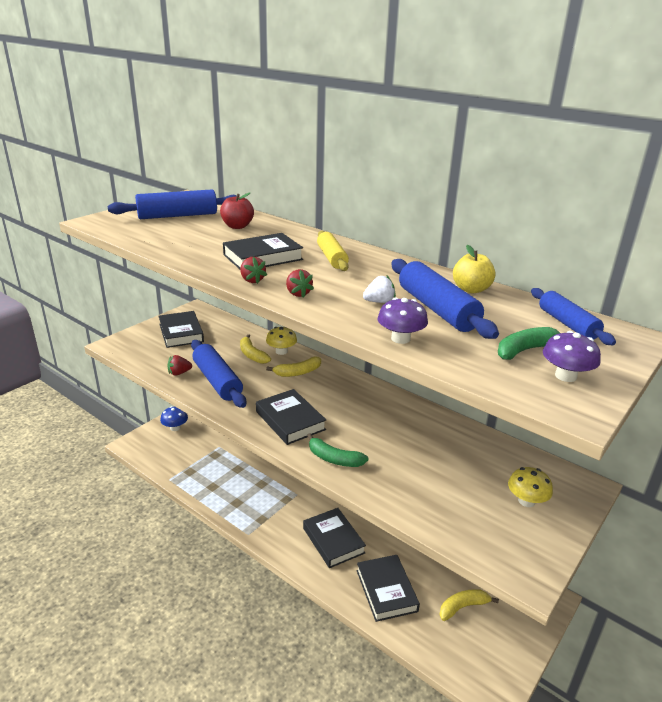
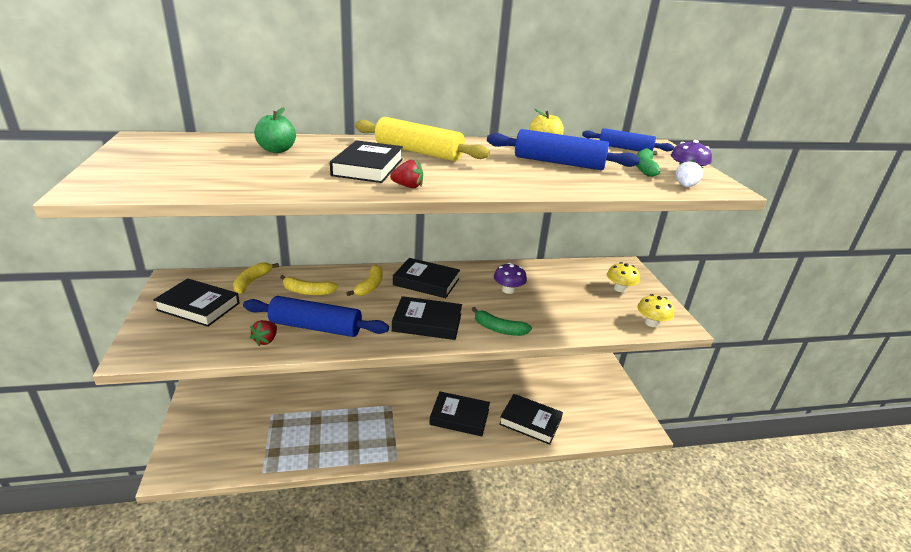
camera: 50 degrees left, 0 degrees up
(175, 427) = (199, 427): blue mushroom -> none
(177, 216) = (185, 157): blue rolling pin -> none
(237, 226) = (277, 150): red apple -> green apple
(281, 351) = (328, 277): yellow mushroom -> yellow mushroom (651, 323)
(298, 293) = (464, 183): red strawberry -> none
(332, 258) = (418, 152): yellow rolling pin -> yellow rolling pin, size x1.53
(334, 459) = (499, 329): green banana -> green banana turned 45 degrees clockwise
(344, 391) = (426, 282): none -> black book
(379, 302) = (521, 170): white strawberry -> white strawberry (685, 186)
(400, 338) = (587, 186): purple mushroom -> purple mushroom (508, 290)
(463, 607) = (575, 398): yellow banana -> yellow banana (252, 282)

